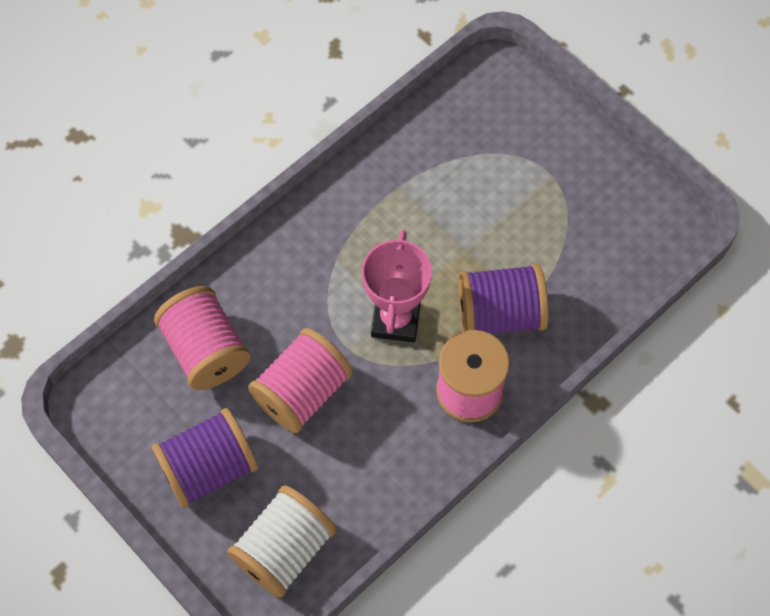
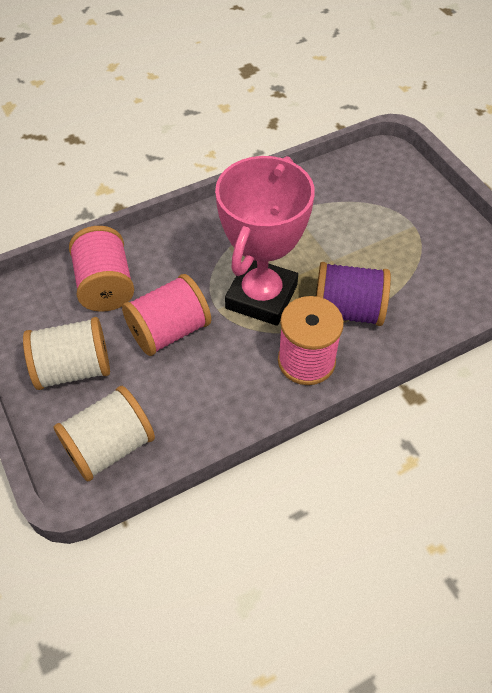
camera: 15 degrees right, 10 degrees down
(209, 468) = (73, 369): purple spool -> white spool
(395, 320) = (261, 296): pink trophy -> pink trophy, size x1.52

